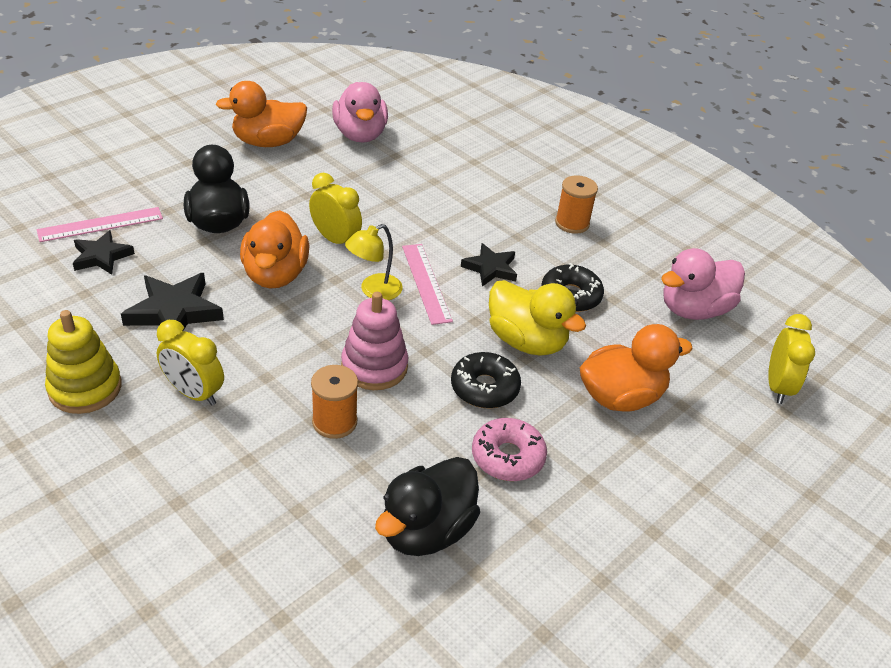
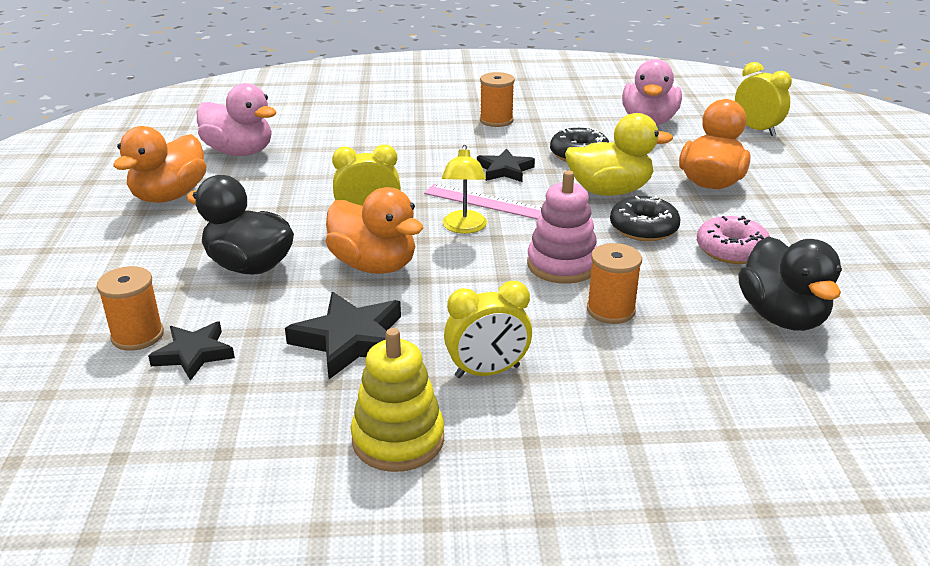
camera: 45 degrees left, 10 degrees down
(100, 224) = (137, 336): pink ruler -> orange spool

